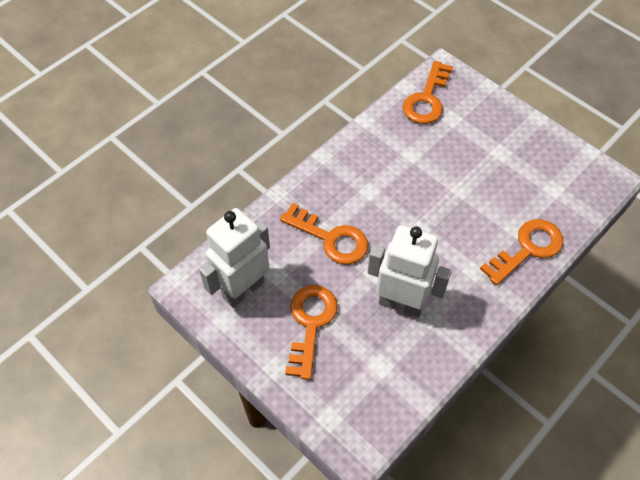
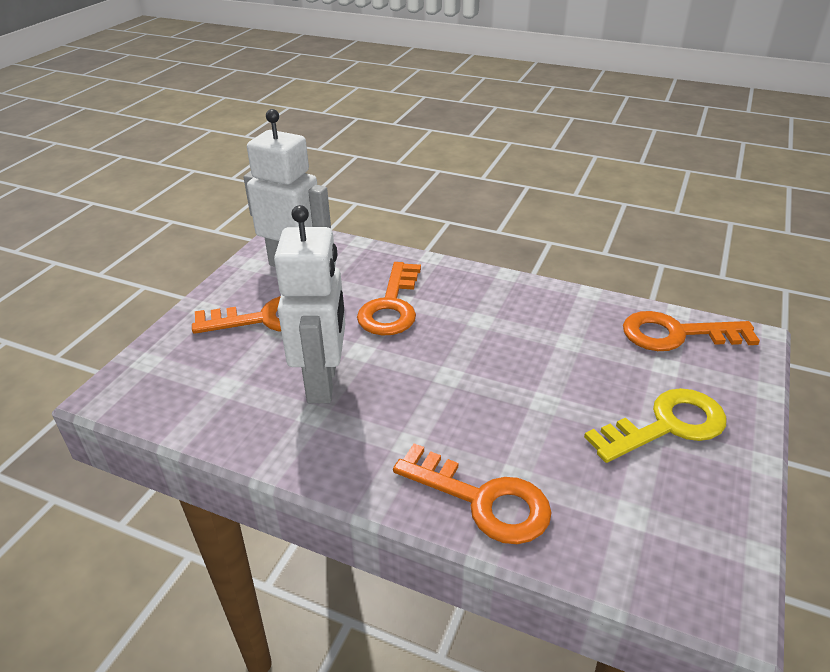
camera: 70 degrees right, 20 degrees down
(500, 143) = (666, 426): none -> yellow key

